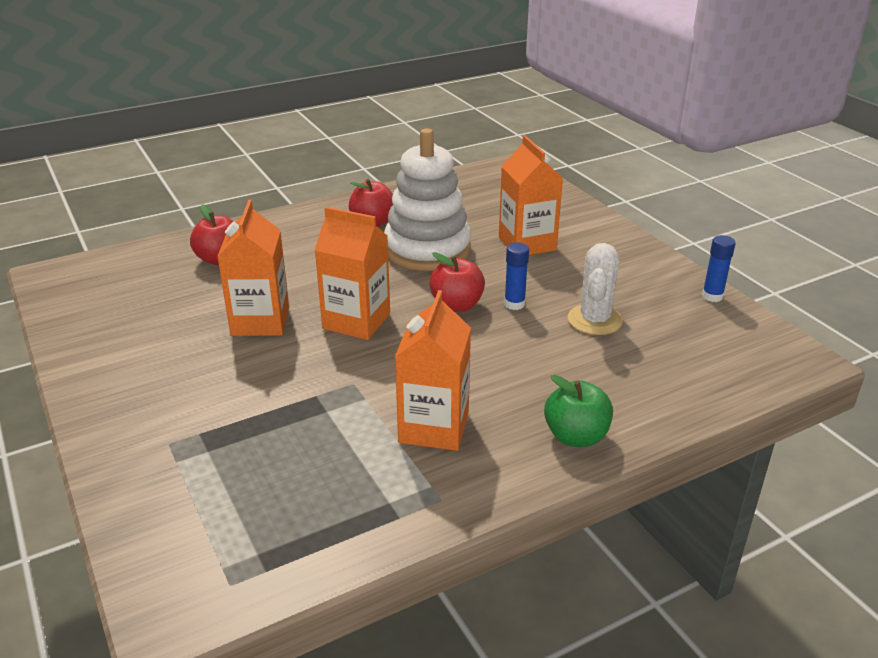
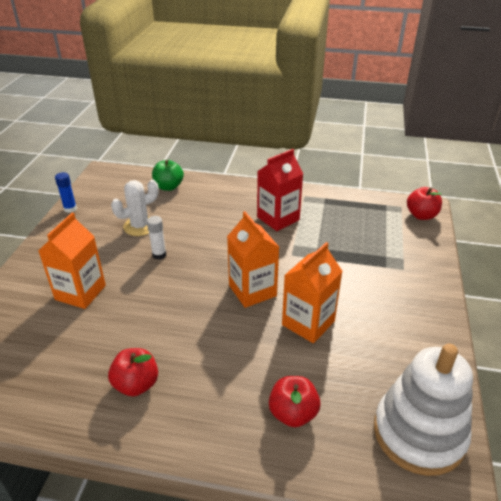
camera: 140 degrees left, 5 degrees up
(427, 249) = (141, 326): white stacking toy -> white stacking toy (419, 433)
(434, 427) = (278, 218): orange carton -> red carton
(457, 305) = (187, 270): red apple -> red apple (421, 215)
(514, 304) = (159, 255): blue glue stick -> white glue stick
(576, 436) = (229, 190): green apple -> green apple (168, 187)

